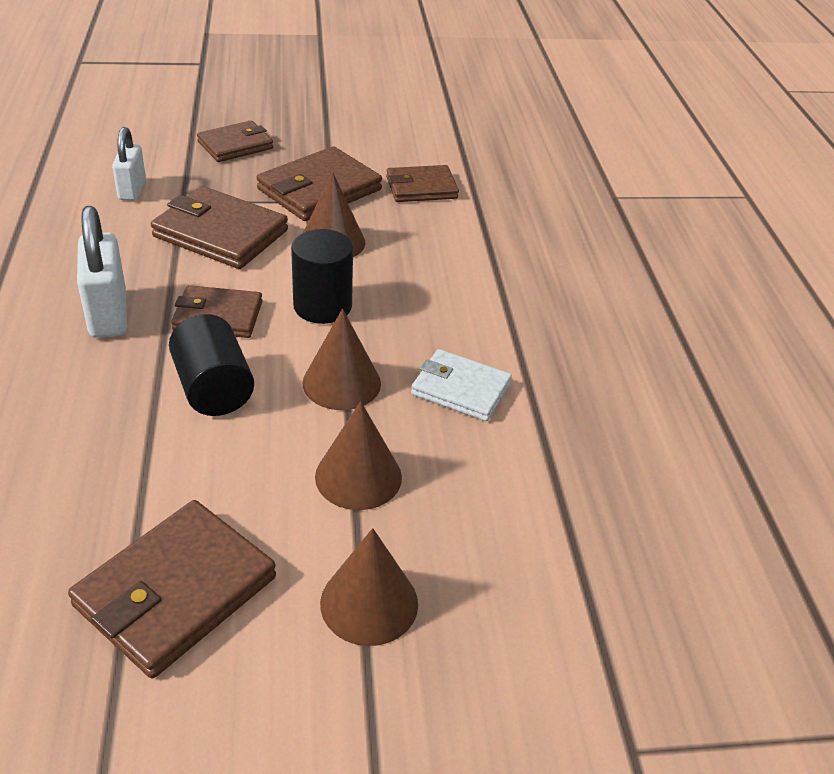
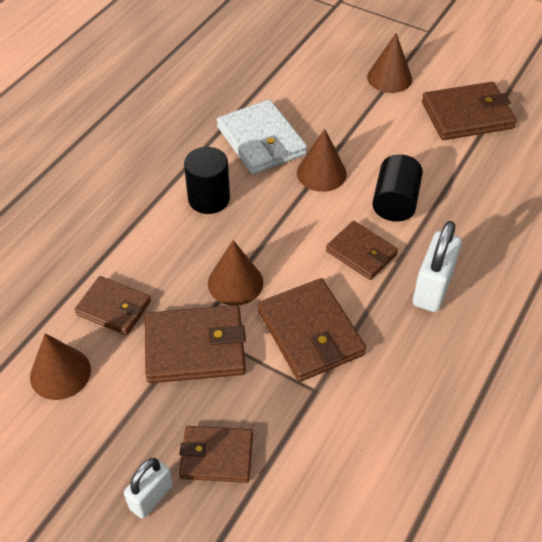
camera: 140 degrees left, 10 degrees up
(132, 190) = (351, 429): white padlock -> white padlock (151, 497)
(322, 306) = (289, 229): black cylinder -> black cylinder (209, 199)
(358, 476) = (353, 124): brown cone -> brown cone (60, 373)
(461, 389) = (261, 141): white wallet -> white wallet, size x1.54

